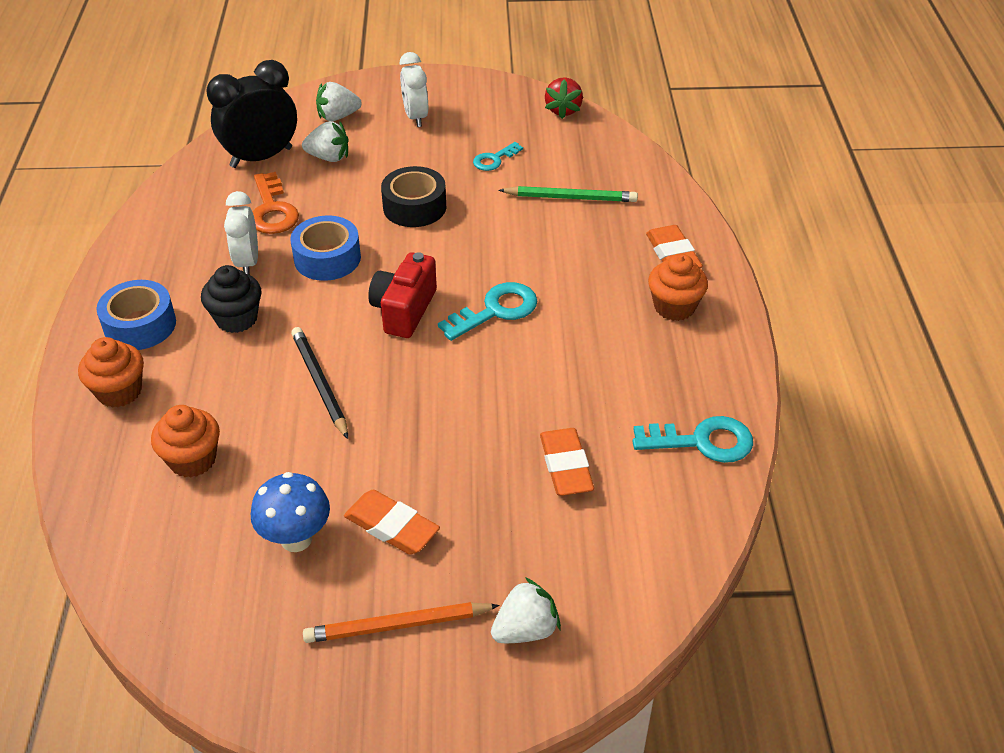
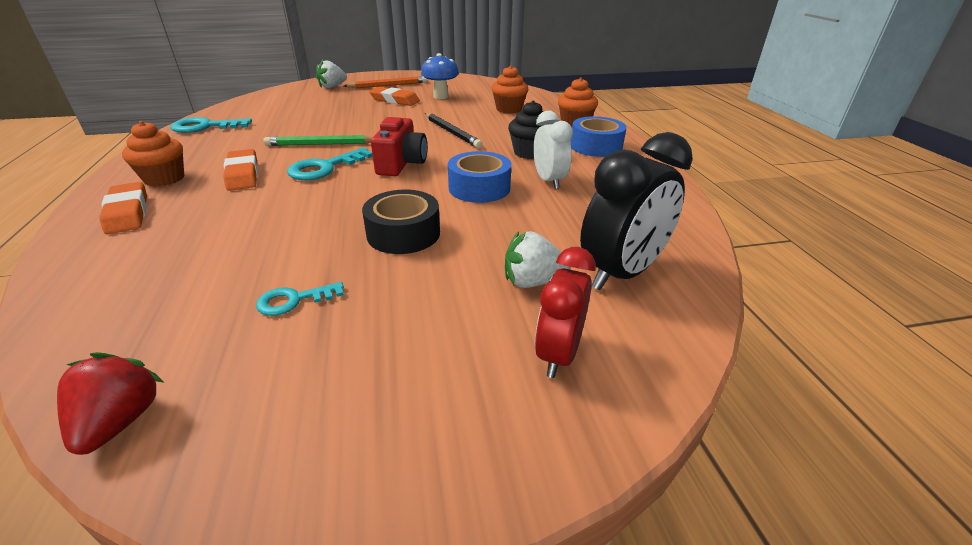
camera: 170 degrees right, 10 degrees down
(272, 210) = (559, 219): orange key -> none
(338, 117) = (558, 354): white strawberry -> red clock
(416, 117) = (422, 369): white clock -> none
(494, 159) = (294, 300): turquoise key -> turquoise key turned 150 degrees counterclockwise
(566, 466) = (297, 117): orange eraser -> orange eraser (243, 174)
(571, 198) = (206, 258): green pencil -> green pencil (321, 144)

